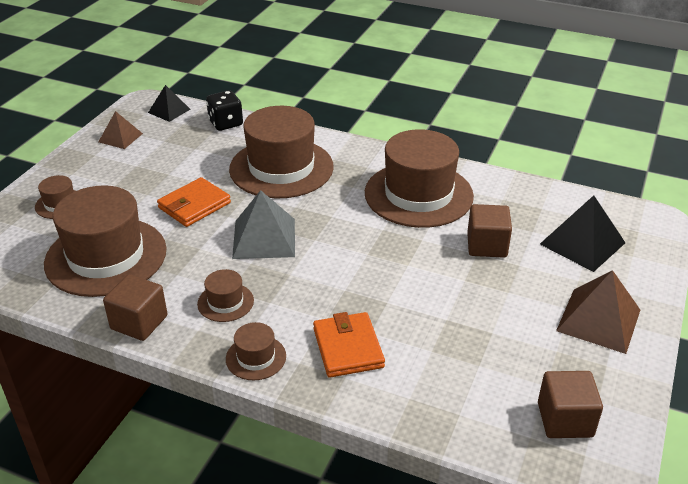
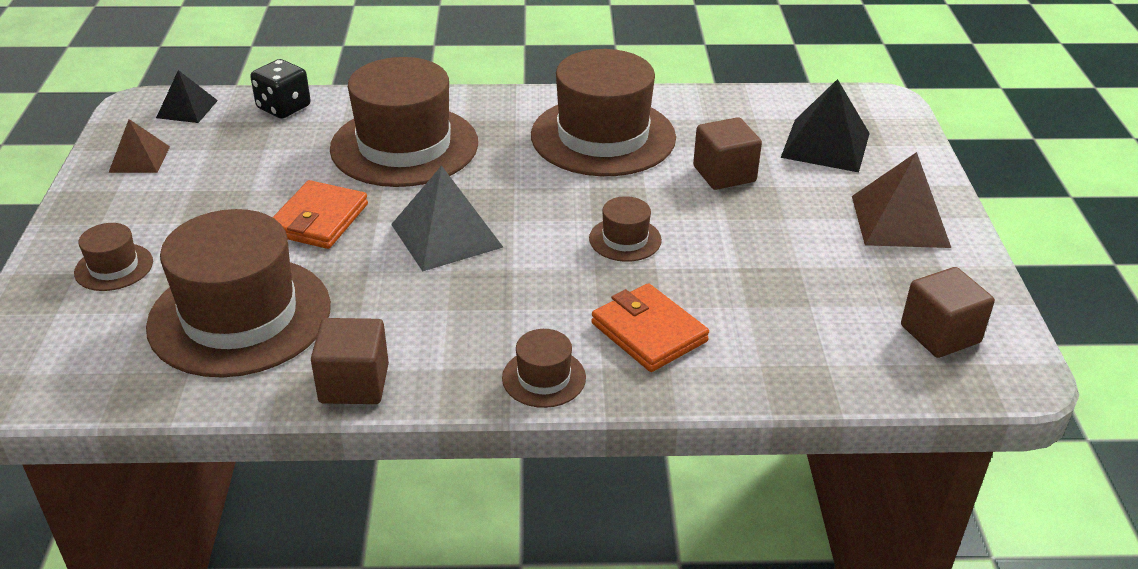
camera: 25 degrees left, 0 degrees up
(225, 302) = (454, 325): brown hat -> brown hat (625, 239)

